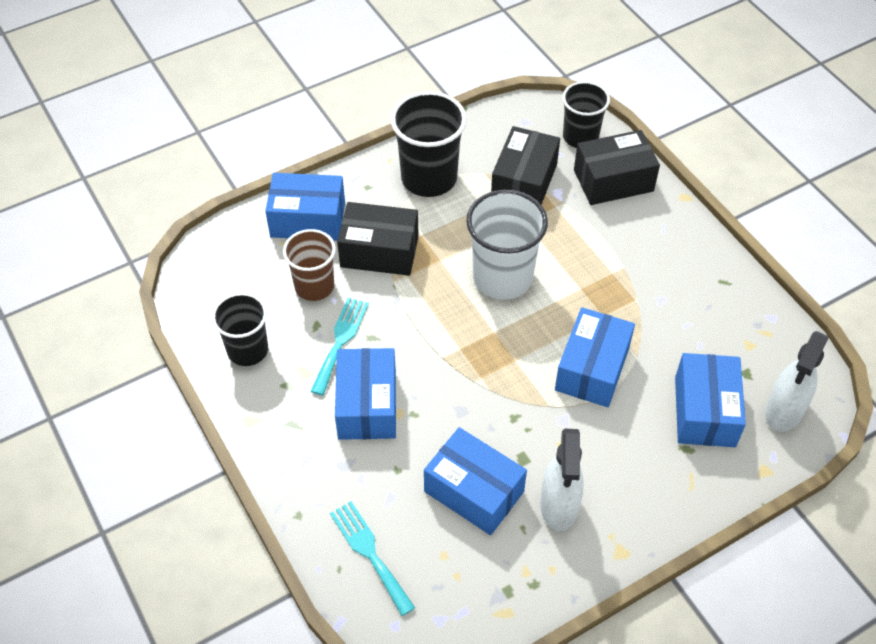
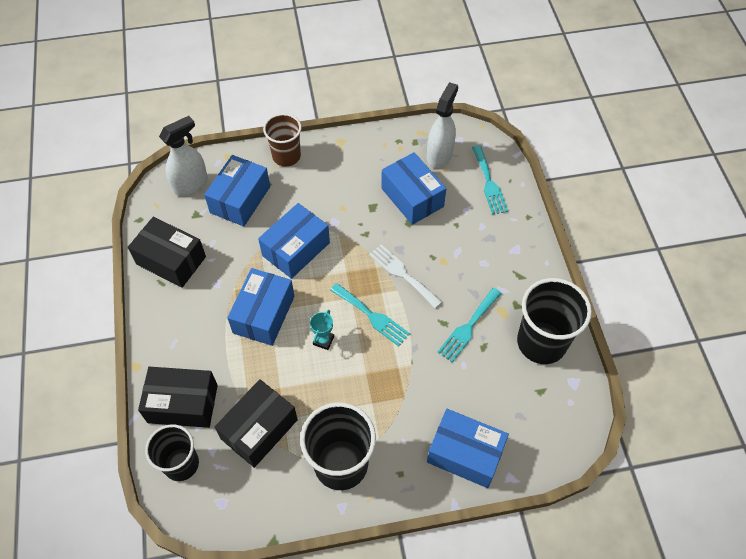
camera: 160 degrees left, 5 degrees up
(247, 350) = (541, 342): black cup -> black cup, size x1.52
(314, 286) = (476, 382): brown cup -> brown cup (286, 156)
(367, 405) = (463, 272): blue box -> blue box (264, 314)
(379, 251) = (412, 398): black box -> black box (171, 260)
(443, 379) = (402, 274): none -> white fork
(459, 319) = (372, 316): none -> turquoise fork
(502, 278) = (323, 340): white cup -> turquoise trophy
(559, 506) = (364, 174): white spray bottle -> white spray bottle (439, 155)

